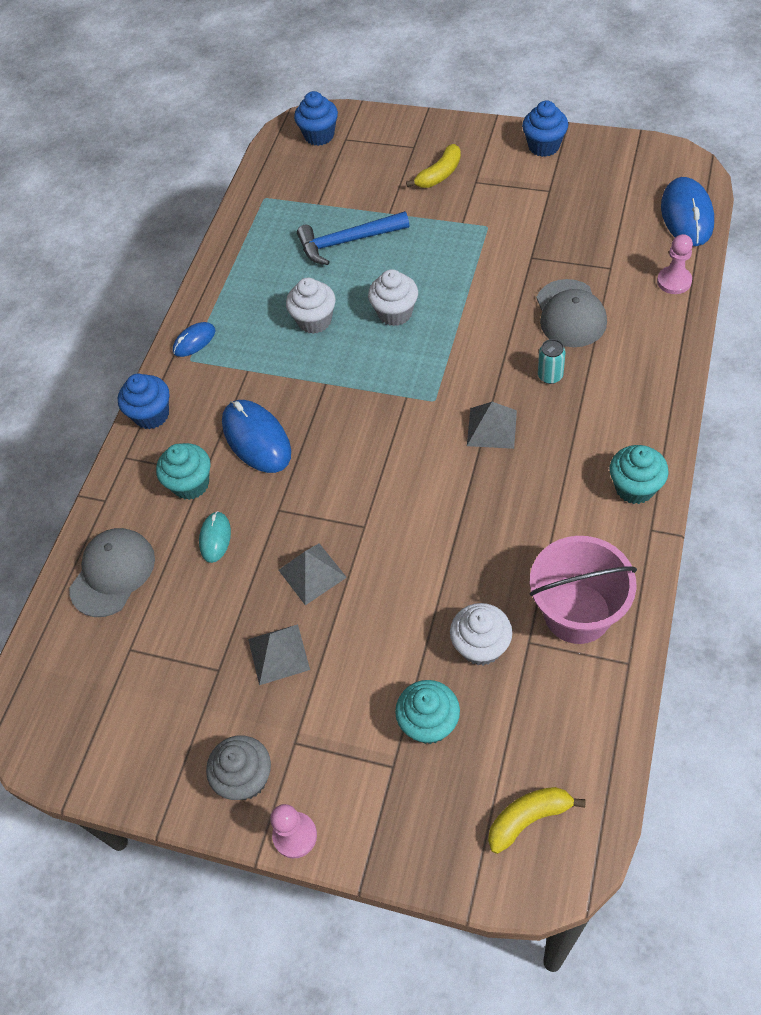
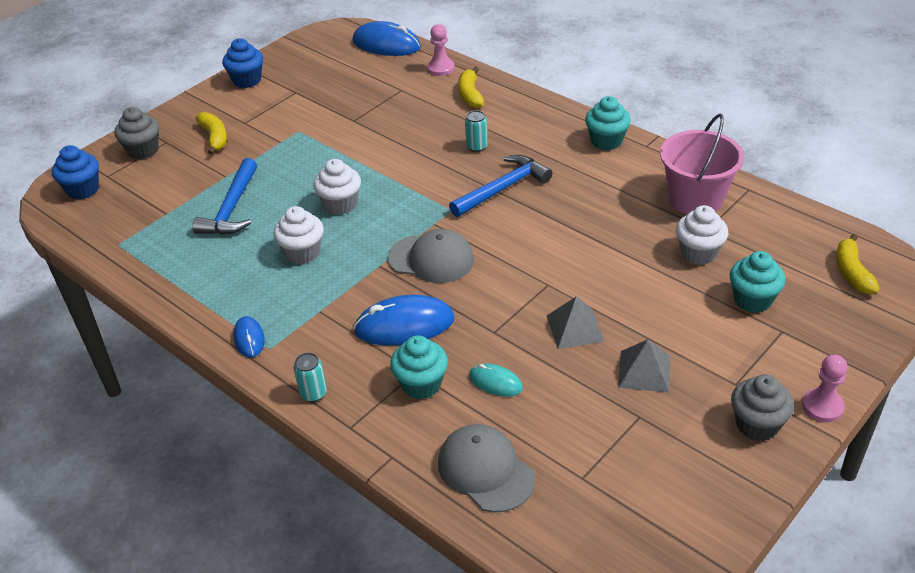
camera: 70 degrees left, 15 degrees down
(151, 415) = (313, 393): blue cupcake -> turquoise can
(392, 140) = (143, 150): none -> grey cupcake
(492, 428) = (502, 189): grey pyramid -> blue hammer
(570, 314) = (427, 120): grey cap -> grey cap (431, 259)
(641, 329) = (470, 95): none -> yellow banana

